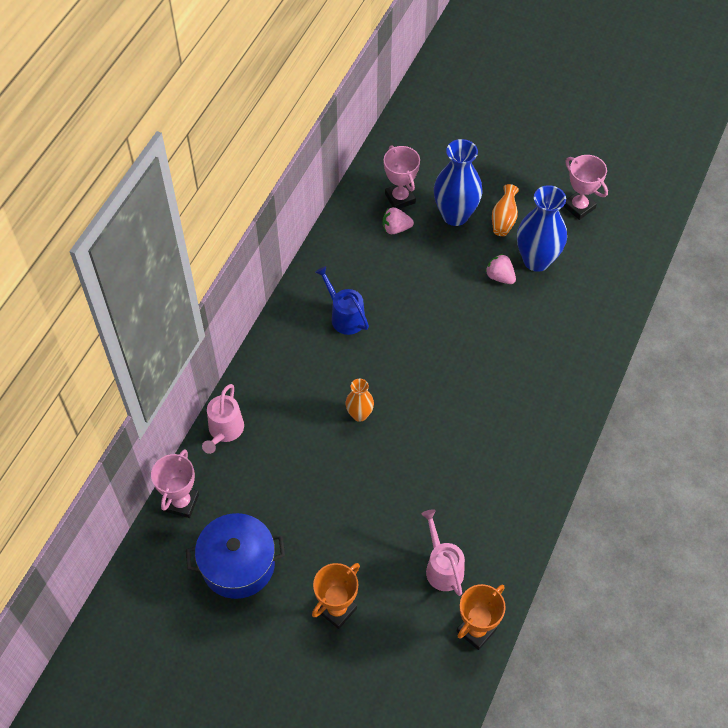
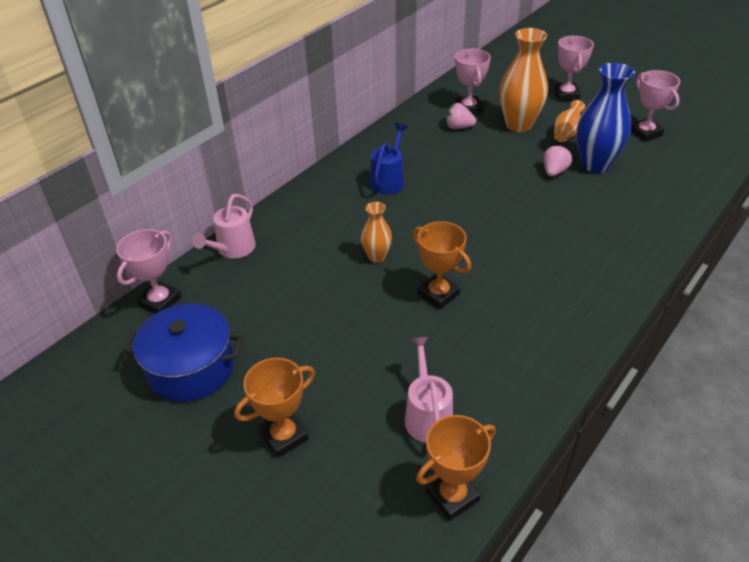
camera: 15 degrees right, 15 degrees down
(345, 316) = (388, 180): blue watering can -> blue watering can turned 45 degrees clockwise
(424, 446) = (438, 294): none -> orange trophy
(455, 215) = (518, 125): blue vase -> orange vase
(495, 161) = (566, 95): none -> pink trophy
(500, 277) = (554, 172): pink strawberry -> pink strawberry turned 60 degrees clockwise

